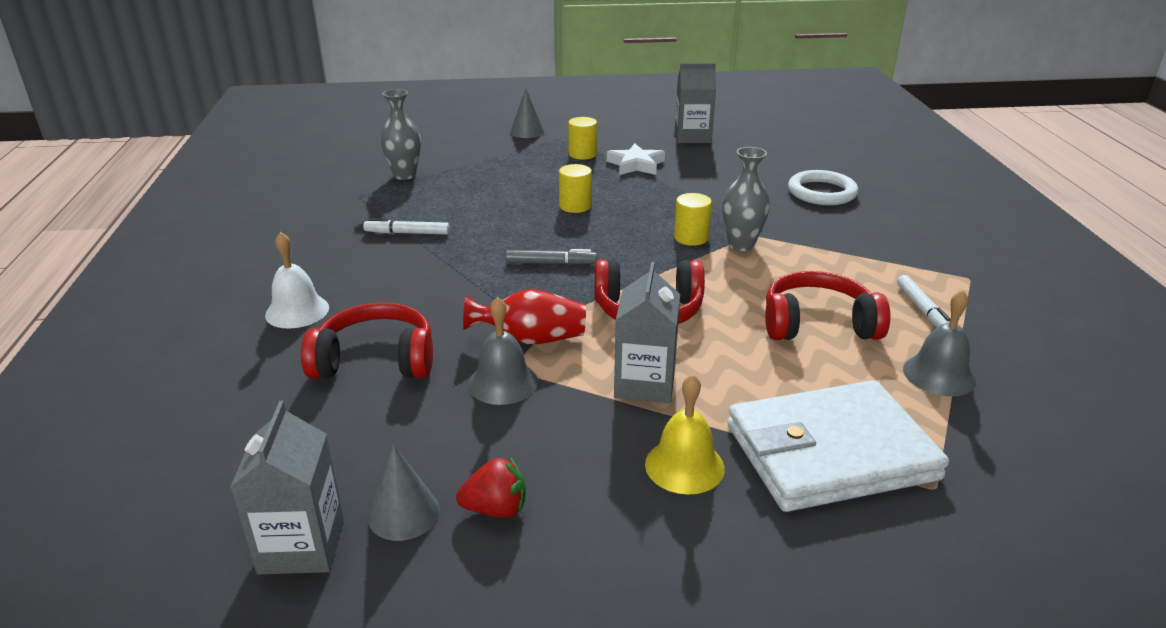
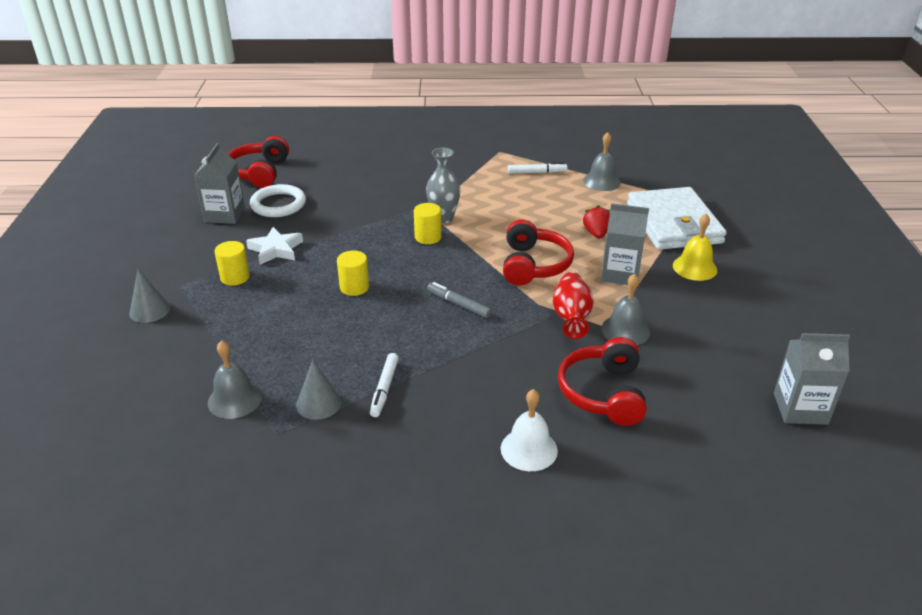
camera: 85 degrees left, 5 degrees up
(404, 175) = (235, 399): grey vase -> grey bell
(404, 513) = (761, 368): grey cone -> grey cone (318, 403)
(496, 509) = (747, 333): red strawberry -> red strawberry (596, 234)
(551, 263) = (458, 304): grey marker -> grey marker turned 60 degrees counterclockwise
(818, 324) = (551, 207): red headphones -> red headphones (259, 172)
(822, 192) = (366, 175): white ring -> white ring (278, 204)

